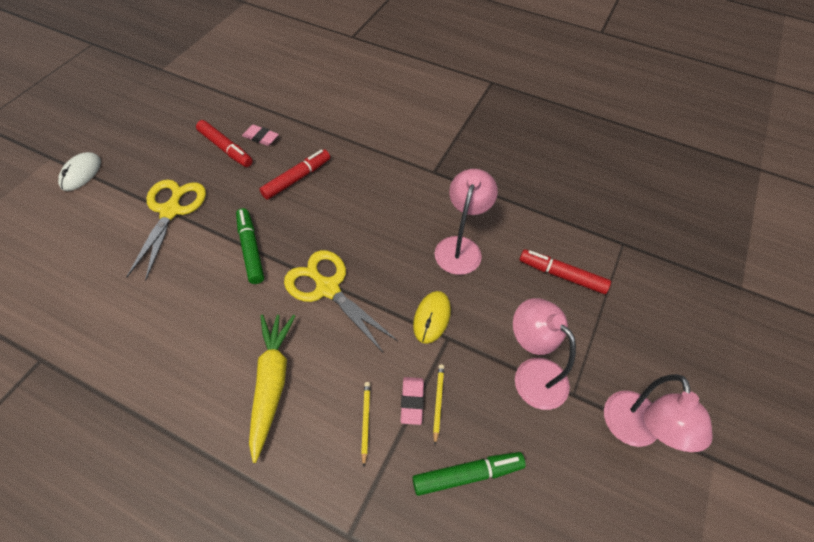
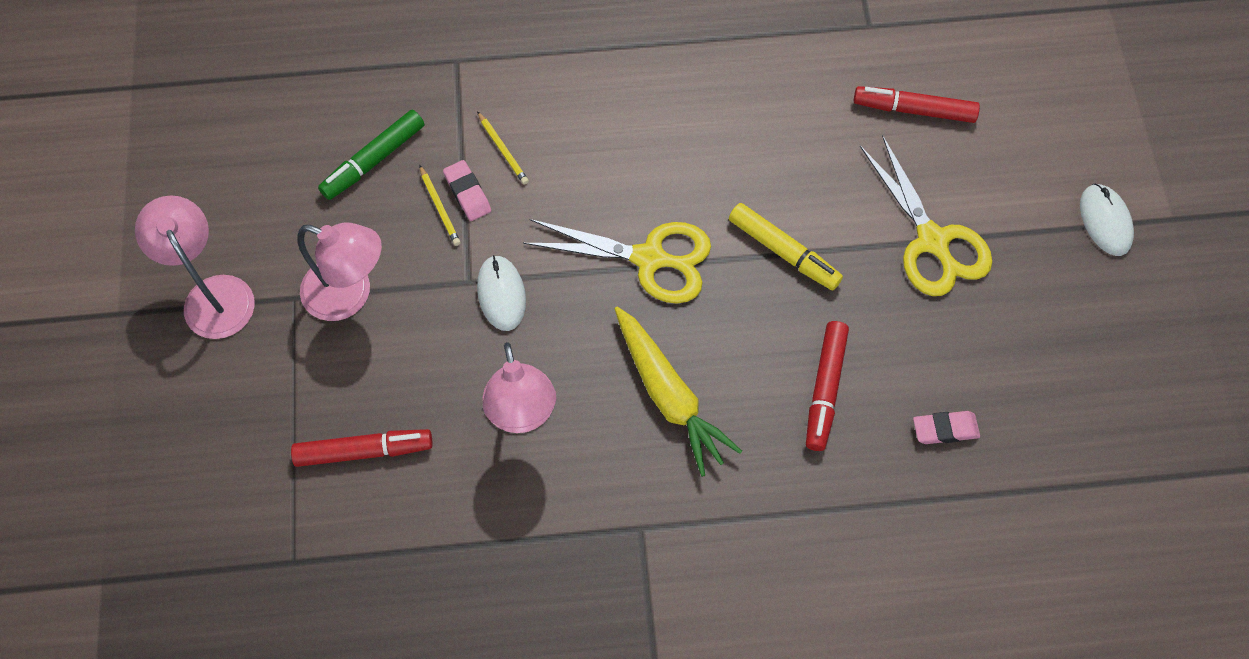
camera: 150 degrees right, 10 degrees up
(225, 148) = (972, 377): red marker -> red marker (914, 110)
(251, 249) = (783, 252): green marker -> yellow marker
(271, 383) = (624, 130): yellow carrot -> yellow carrot (669, 395)
(432, 318) = (501, 294): yellow mouse -> white mouse

